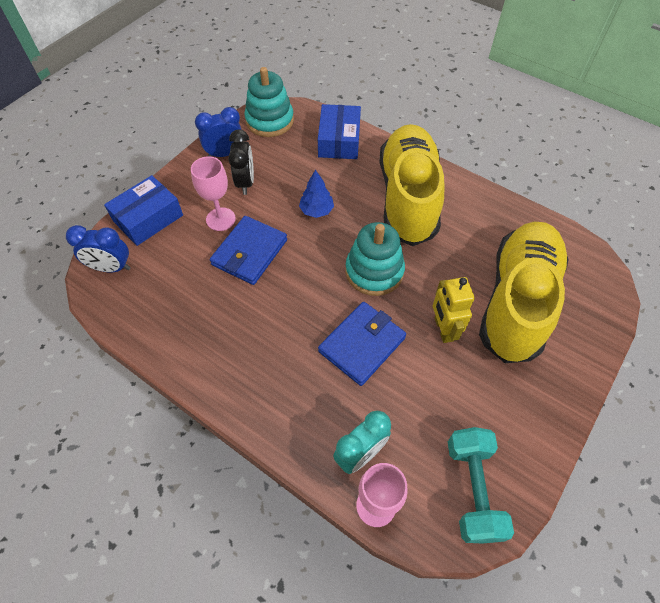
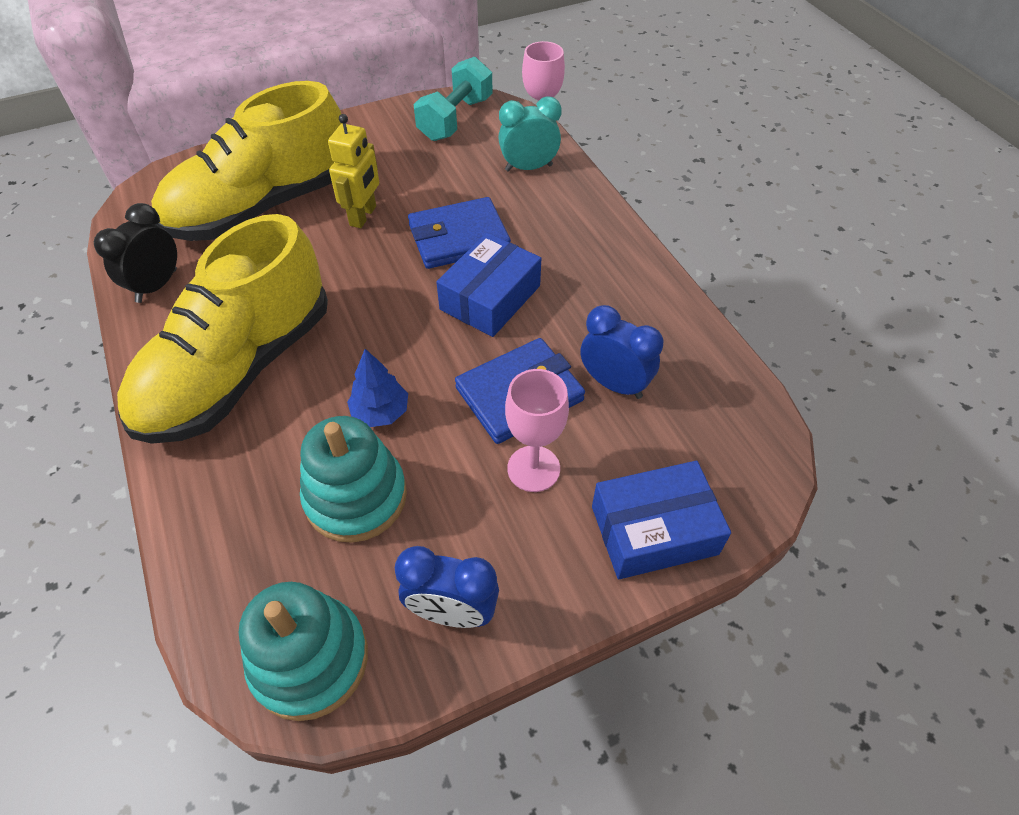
camera: 150 degrees left, 5 degrees down
(111, 267) = (737, 465): blue clock -> blue clock (614, 384)
(245, 182) = (454, 521): black clock -> black clock (157, 286)
(339, 140) = (230, 530): blue box -> blue box (490, 297)
(374, 271) = (379, 298): turquoise stacking toy -> turquoise stacking toy (356, 497)

